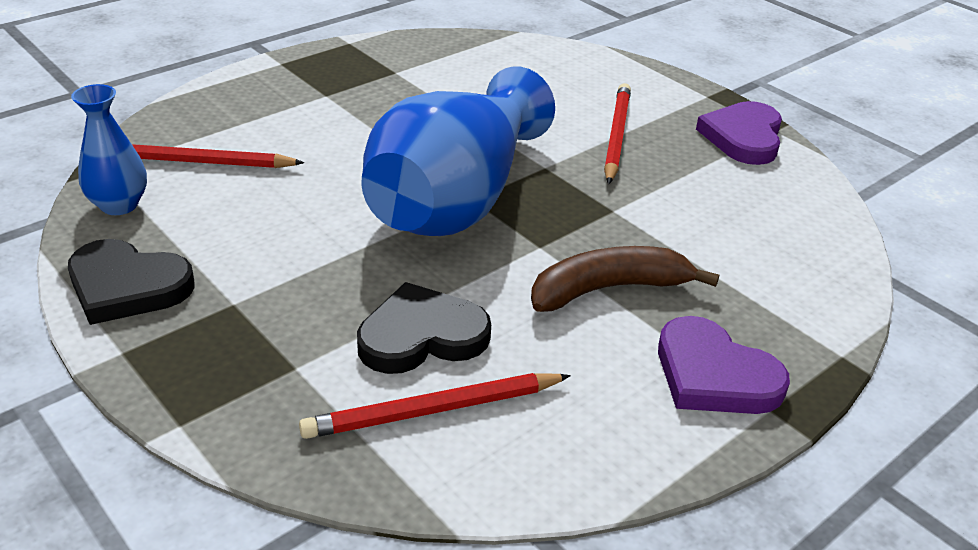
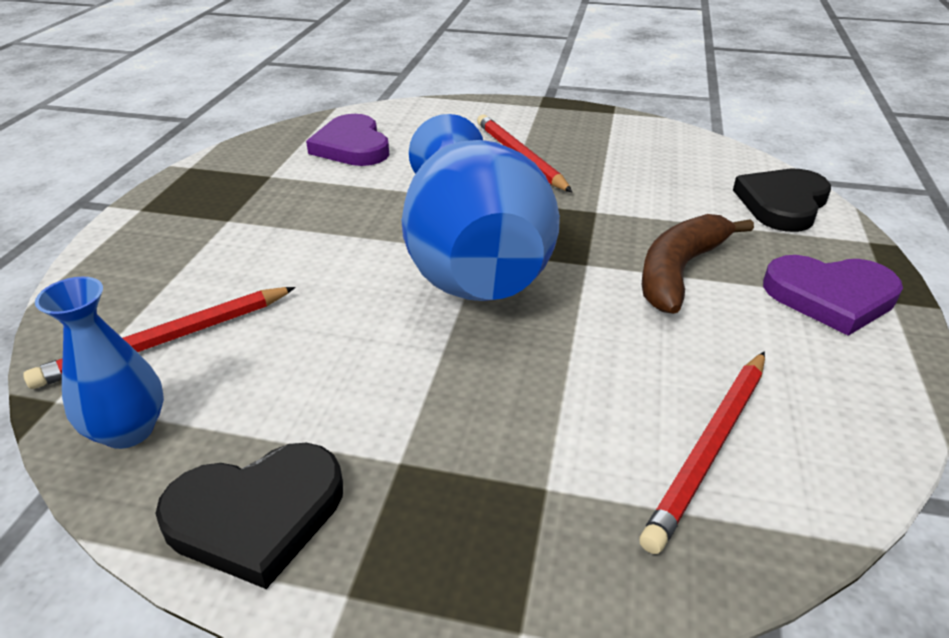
camera: 35 degrees left, 0 degrees up
(422, 336) = (608, 388): black heart -> black heart (782, 203)
(743, 137) = (602, 124): purple heart -> purple heart (352, 146)

